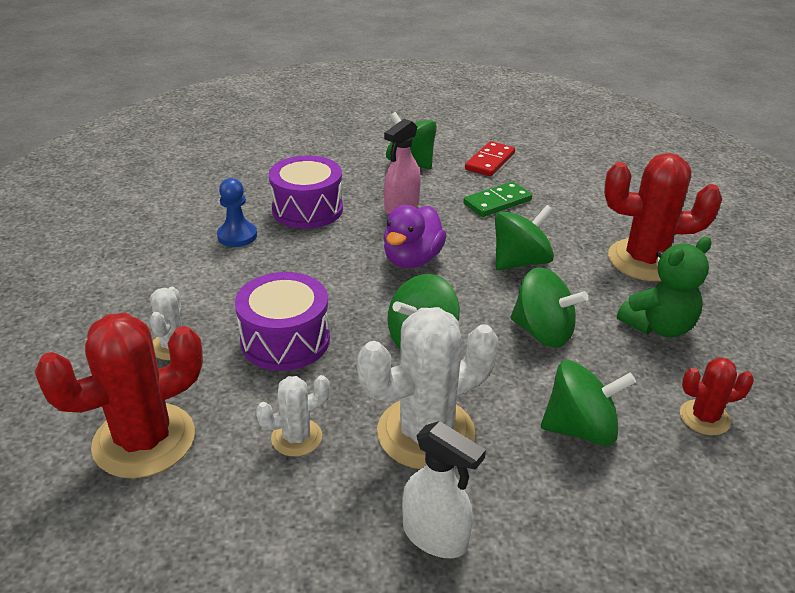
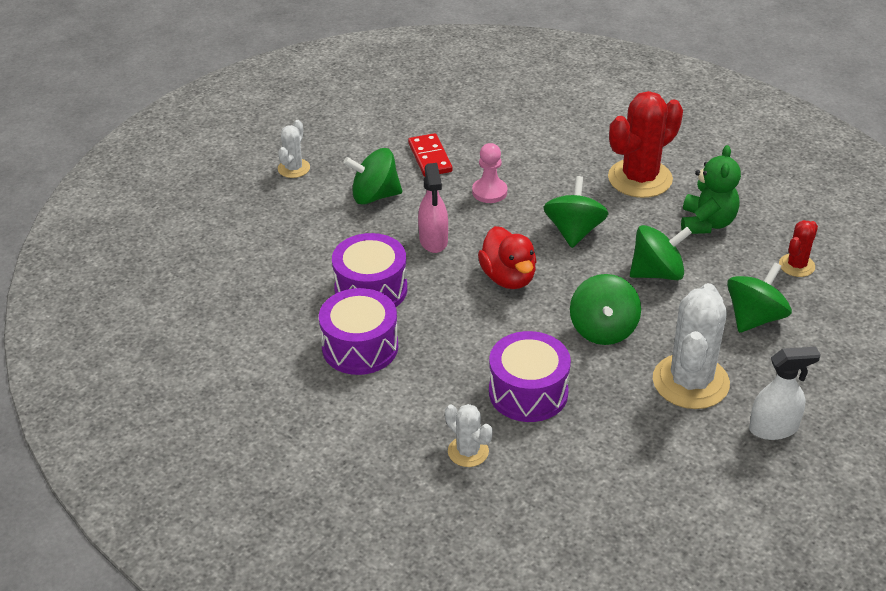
camera: 45 degrees left, 5 degrees up
(144, 440) = (559, 513): red cactus -> none
(237, 236) = (360, 347): blue pawn -> purple drum
(296, 437) = (634, 440): white cactus -> white cactus (294, 168)
(412, 259) = (508, 278): purple duck -> red duck
(497, 202) = (489, 192): green domino -> pink pawn

